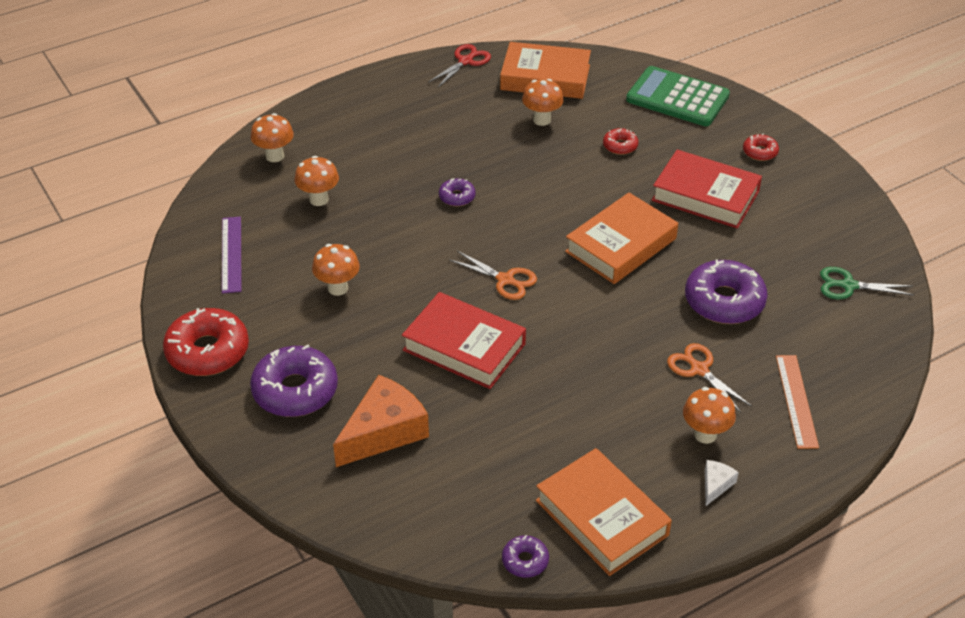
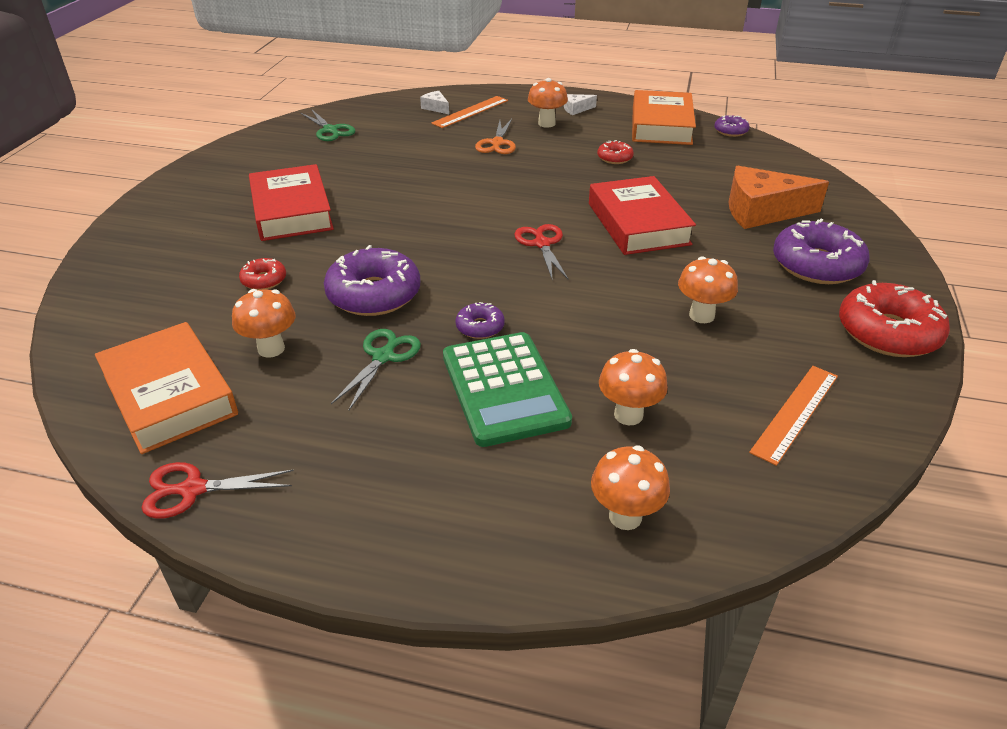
camera: 135 degrees left, 5 degrees down
(232, 254) = (795, 412): purple ruler -> orange ruler
(481, 151) = (383, 357): none -> green scissors
(505, 280) = (542, 244): orange scissors -> red scissors
(620, 245) = (415, 217): orange book -> none
(677, 98) = (128, 288): green calculator -> green calculator (504, 389)
(724, 301) = (416, 159): purple donut -> purple donut (374, 294)
(760, 152) = (188, 213): red donut -> red donut (614, 158)
(834, 383) = (436, 108): none -> white cheese

